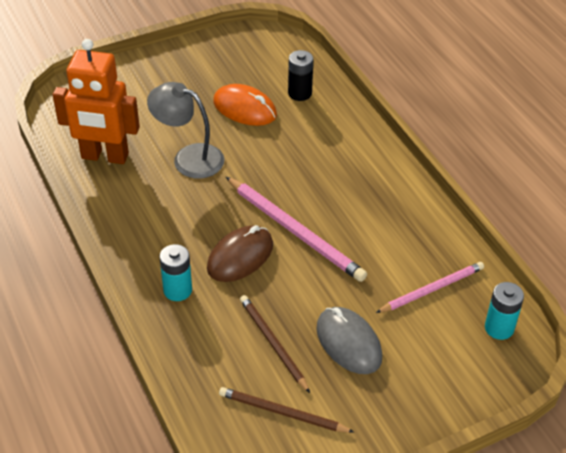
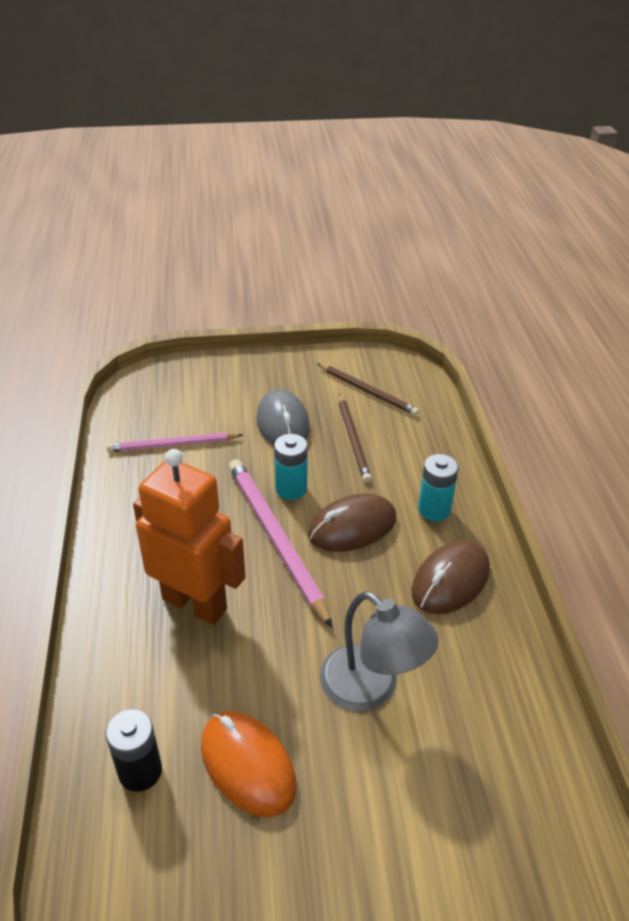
camera: 160 degrees left, 5 degrees down
(104, 157) = (501, 731): orange robot -> orange robot (195, 603)
(152, 235) = (450, 580): none -> brown mouse
(499, 328) = (140, 402): turquoise battery -> turquoise battery (291, 489)

